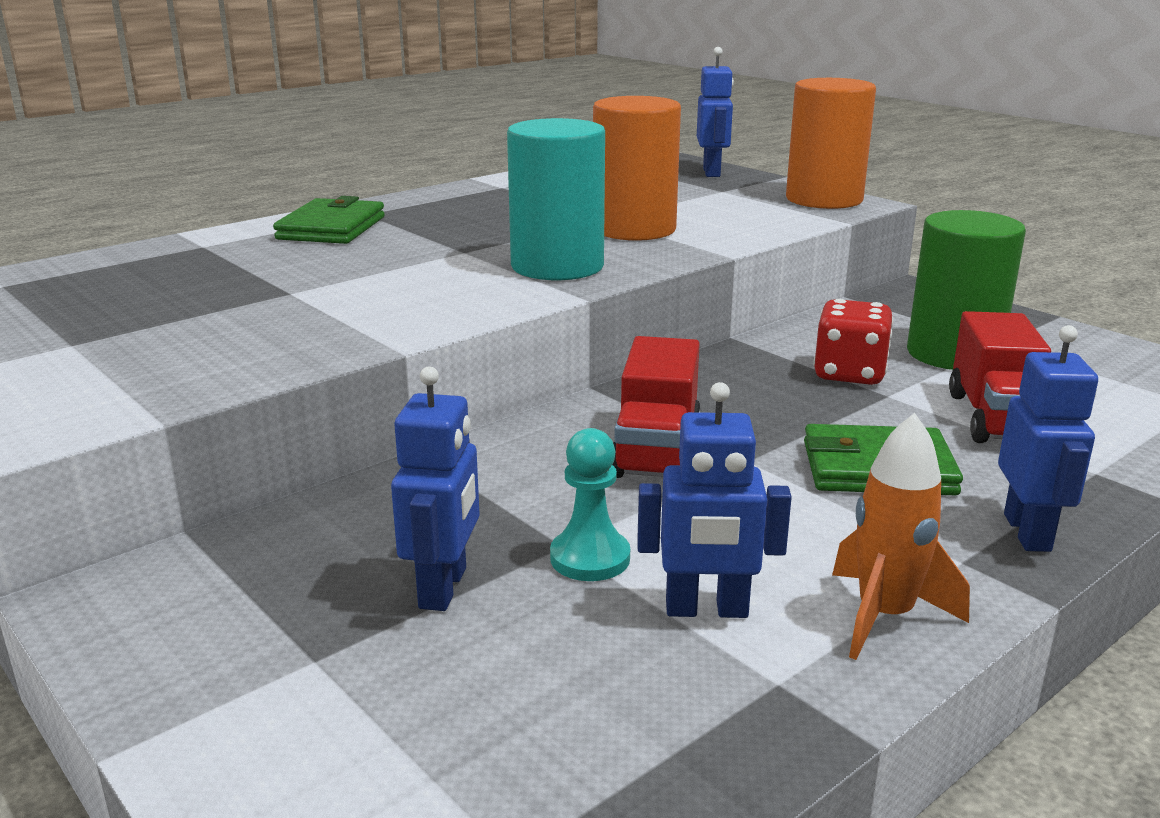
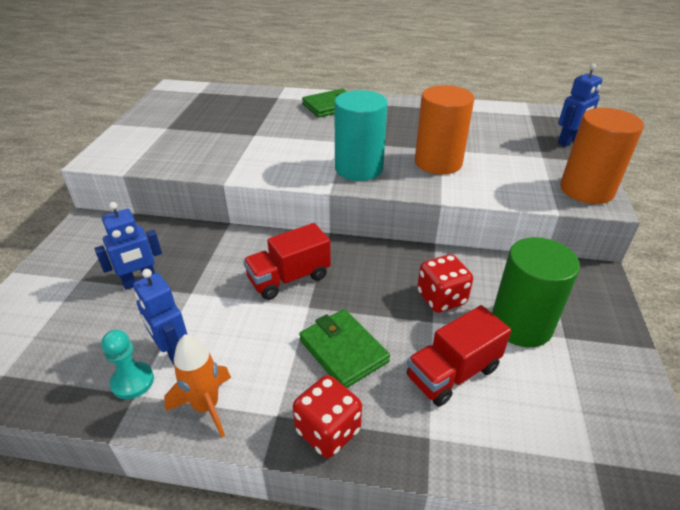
camera: 50 degrees right, 15 degrees up
(590, 558) = (186, 304): turquoise pawn -> turquoise pawn (133, 381)
(1028, 532) = (328, 430): blue robot -> red dice

